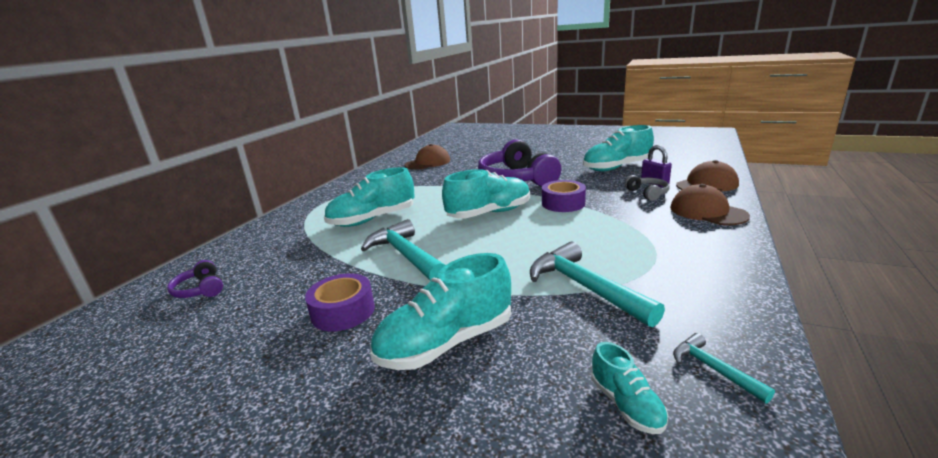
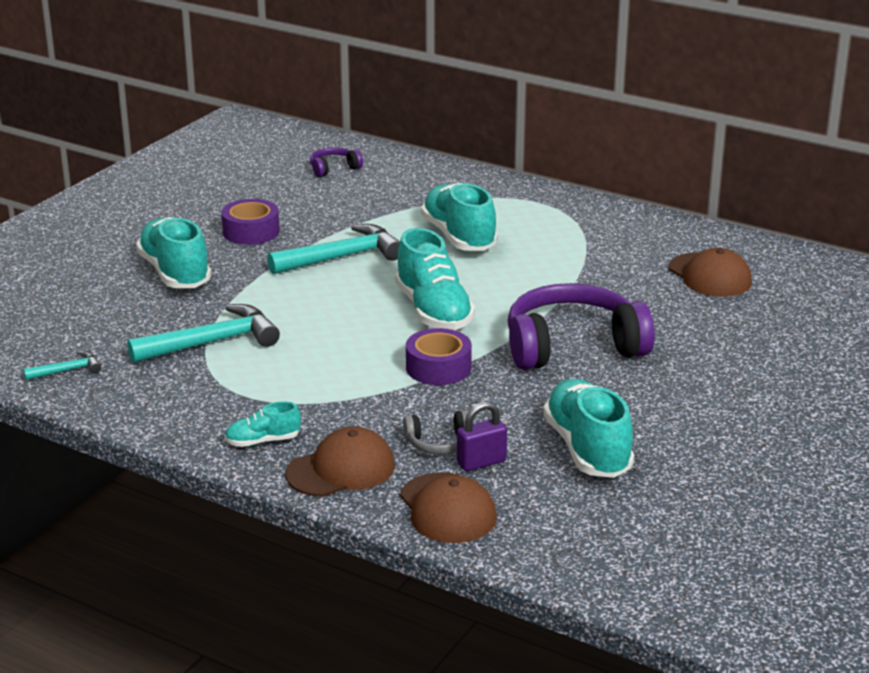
camera: 95 degrees right, 5 degrees up
(626, 405) = (62, 330): turquoise shoe -> turquoise shoe (263, 441)

